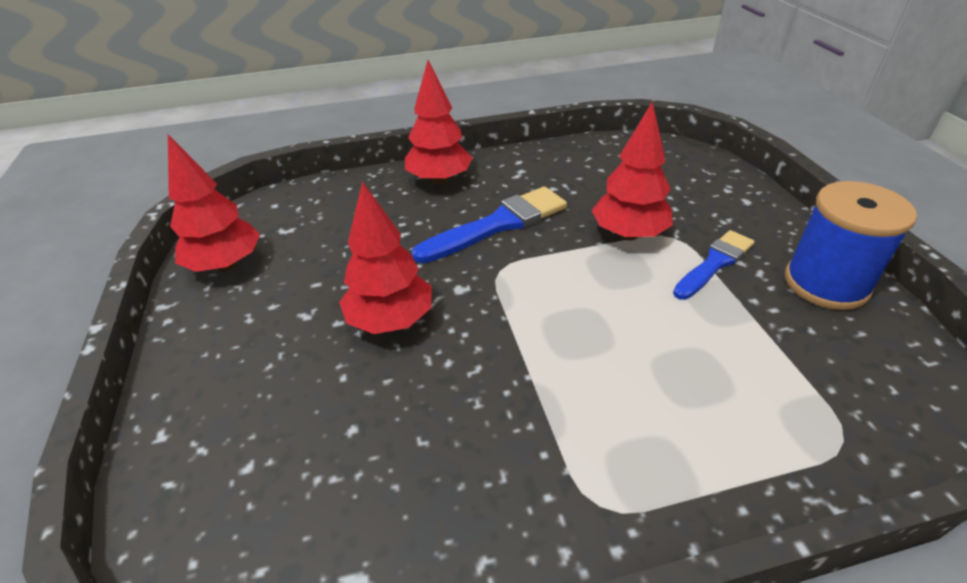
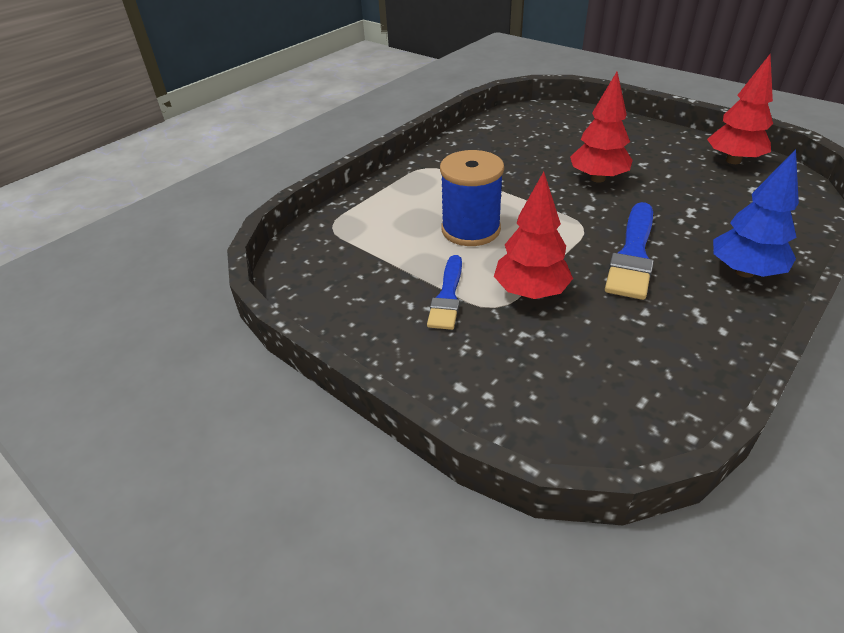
camera: 145 degrees right, 0 degrees up
(440, 180) = (744, 272): red tree -> blue tree
(826, 283) = (358, 316): blue spool -> blue spool (470, 229)

